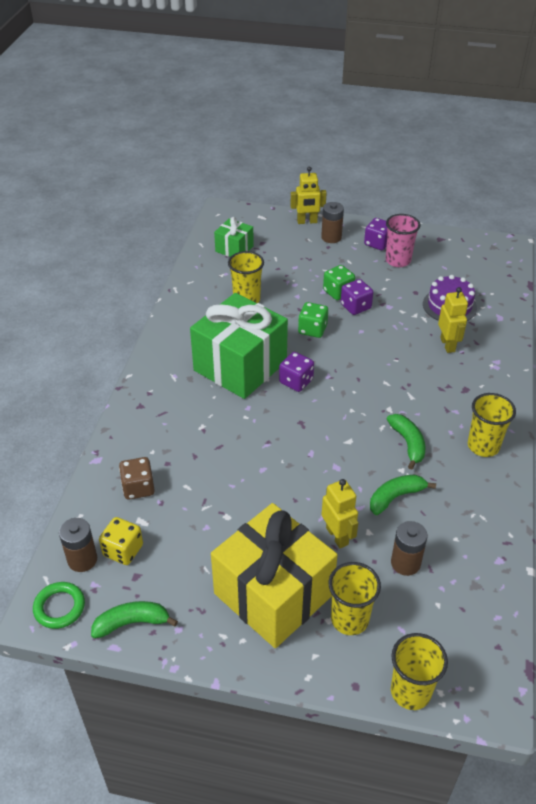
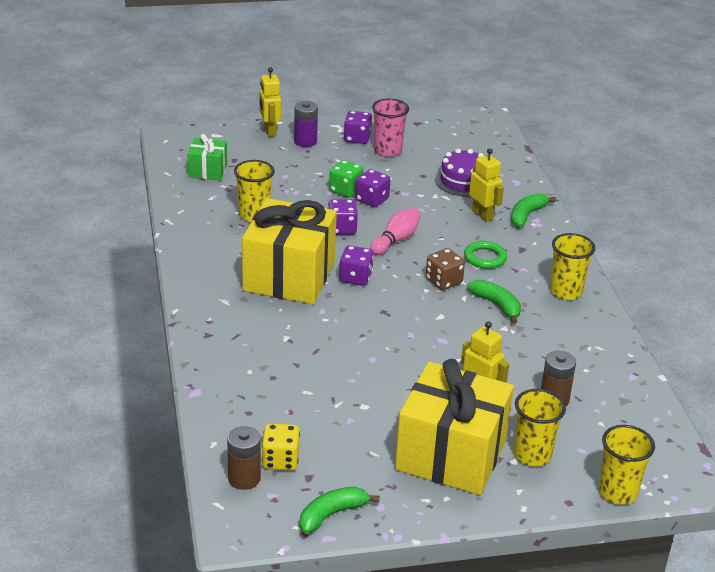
camera: 25 degrees left, 10 degrees down
(59, 607) = (250, 523): green ring -> green ring (485, 258)
(138, 488) = (258, 405): brown dice -> brown dice (443, 281)
(240, 366) = (289, 276): green gift -> yellow gift
(307, 222) = (269, 131): yellow robot -> yellow robot turned 105 degrees clockwise
(312, 329) = (341, 229): green dice -> purple dice
(331, 237) = (305, 141): brown battery -> purple battery
(354, 352) = (396, 240): none -> pink bowling pin
(395, 497) = (513, 351): green banana -> green banana (526, 215)

